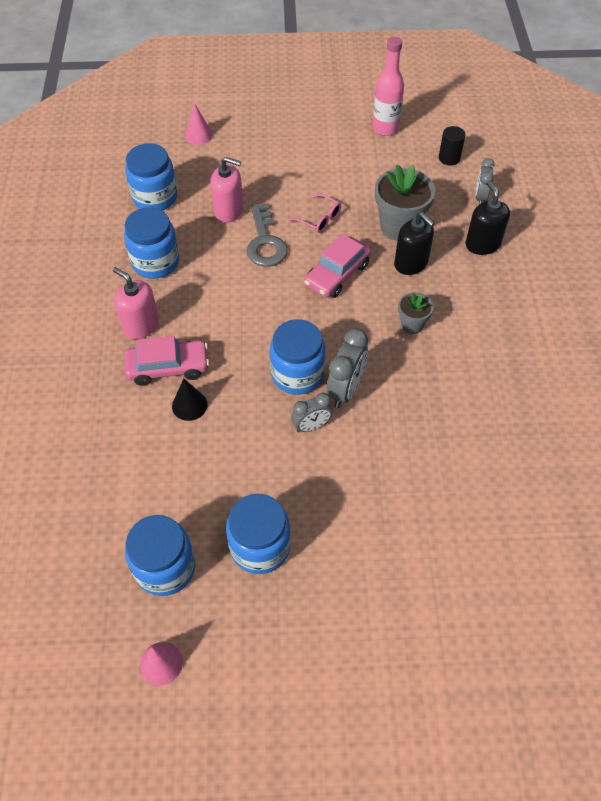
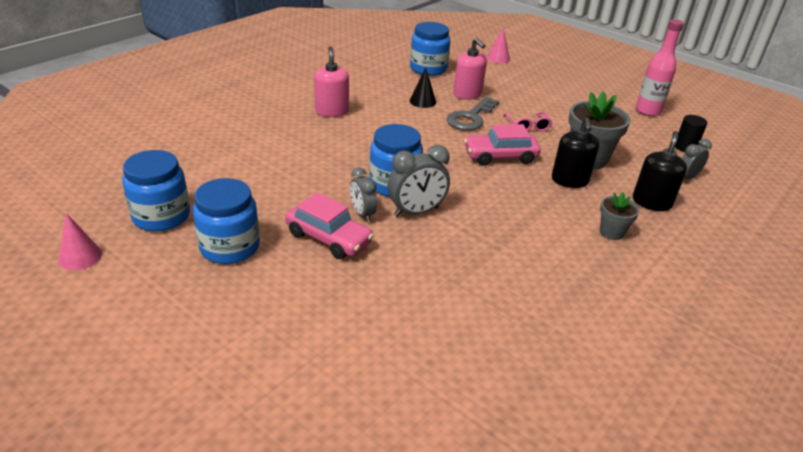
camera: 40 degrees right, 20 degrees down
(155, 262) = (384, 92): blue jar -> none
(168, 367) = (317, 136): pink car -> pink car (329, 238)
(189, 405) = (301, 158): black cone -> black cone (422, 101)
(311, 426) = (362, 214): grey clock -> grey clock turned 45 degrees clockwise
(412, 324) = (522, 210): grey flower pot -> grey flower pot (611, 232)

